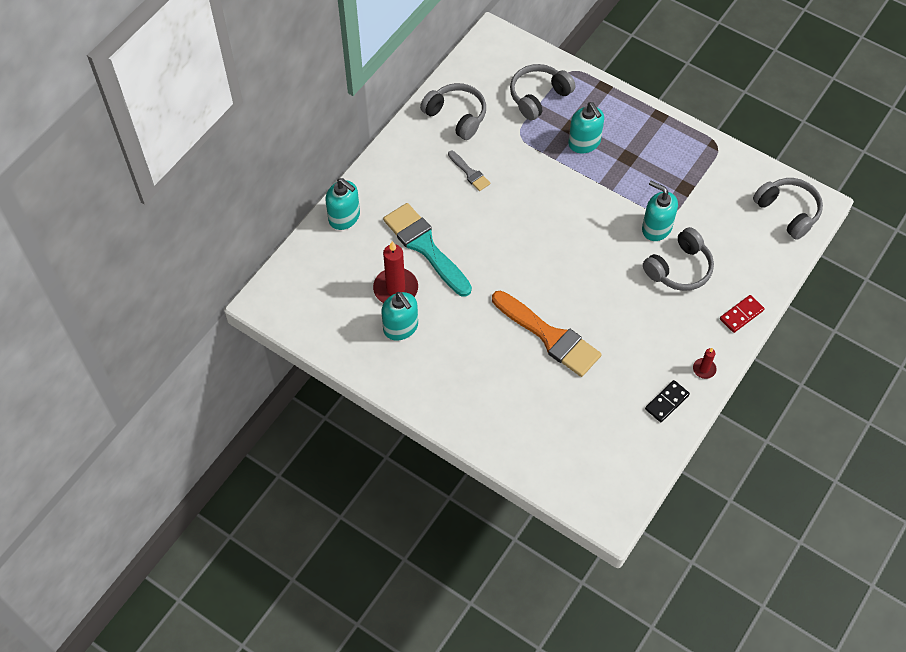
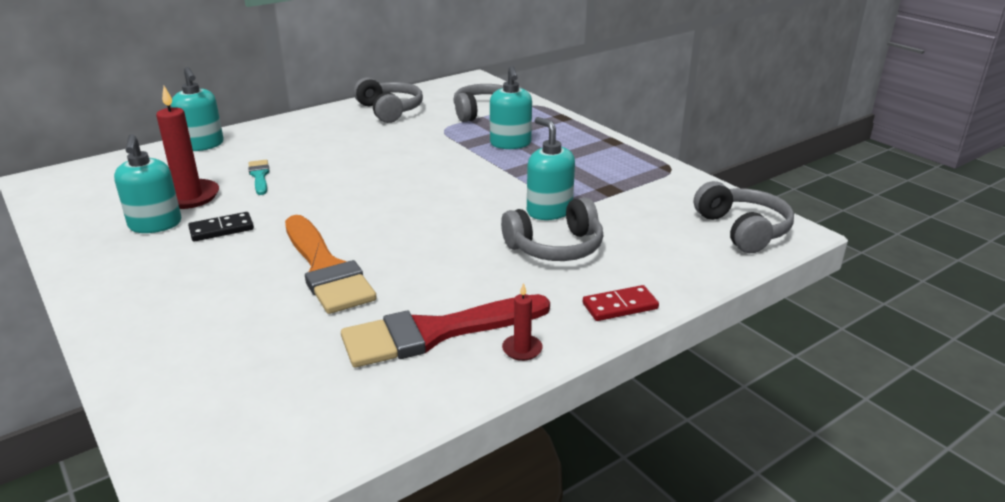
camera: 20 degrees right, 30 degrees down
(425, 247) = (259, 176): turquoise brush -> turquoise brush, size x0.48
(469, 173) = (365, 141): grey brush -> none
(650, 371) = (435, 333): none -> red brush
(667, 402) = (433, 372): black domino -> black domino (221, 229)

